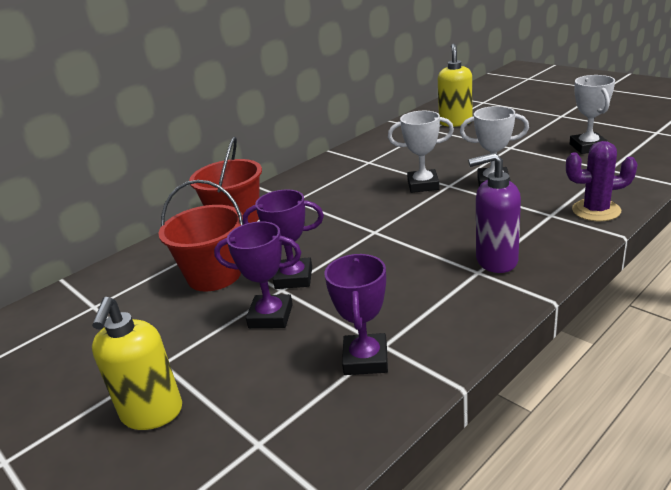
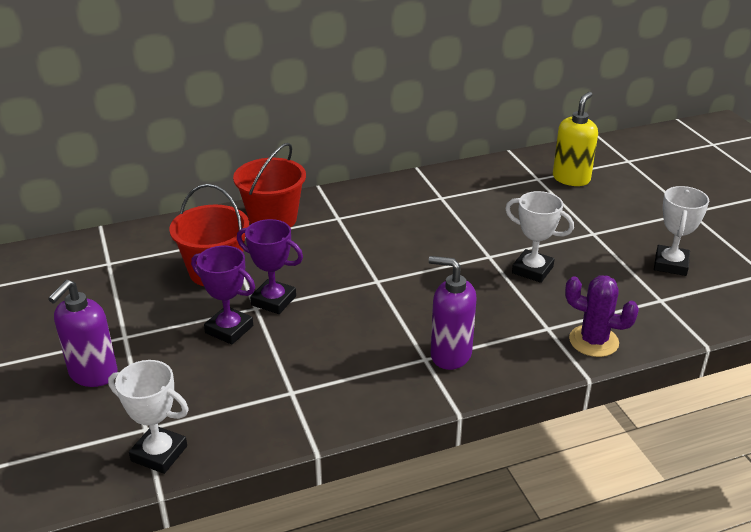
camera: 20 degrees right, 5 degrees up
(152, 413) = (93, 374): yellow soap dispenser -> purple soap dispenser
(365, 359) = (268, 398): purple trophy -> none
(423, 185) = (465, 246): white trophy -> white trophy (159, 453)

